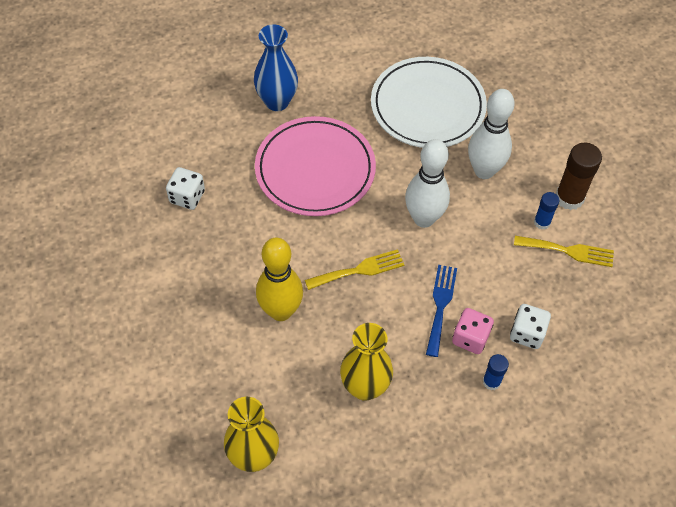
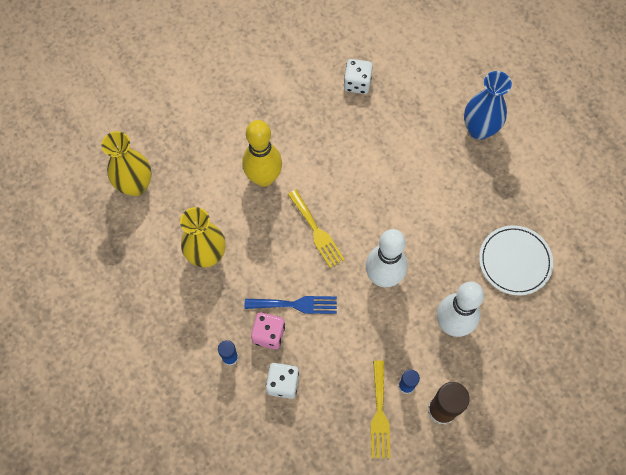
camera: 80 degrees right, 10 degrees up
(315, 170) = (412, 176): pink plate -> none
(427, 106) = (514, 261): white plate -> white plate, size x0.64

